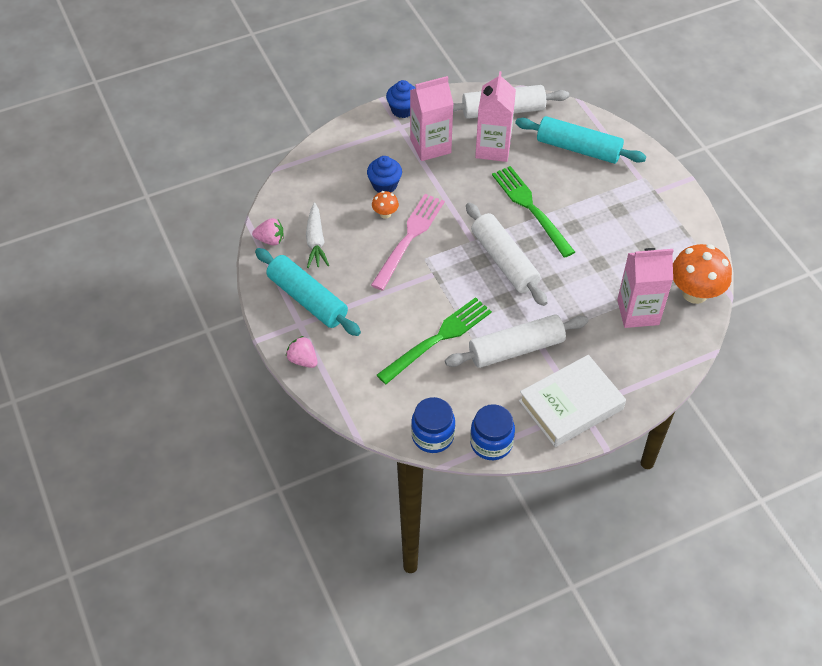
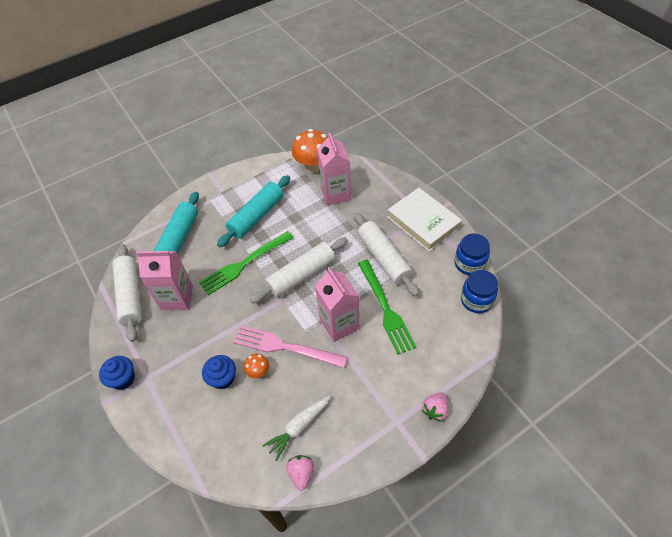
camera: 95 degrees left, 0 degrees up
(307, 299) = (368, 420): turquoise rolling pin -> turquoise rolling pin (256, 216)
(315, 241) = (298, 428): white carrot -> white carrot turned 150 degrees clockwise
(430, 146) = (173, 347): pink carton -> pink carton (339, 324)
(439, 338) = (386, 309): green fork -> green fork turned 150 degrees counterclockwise

